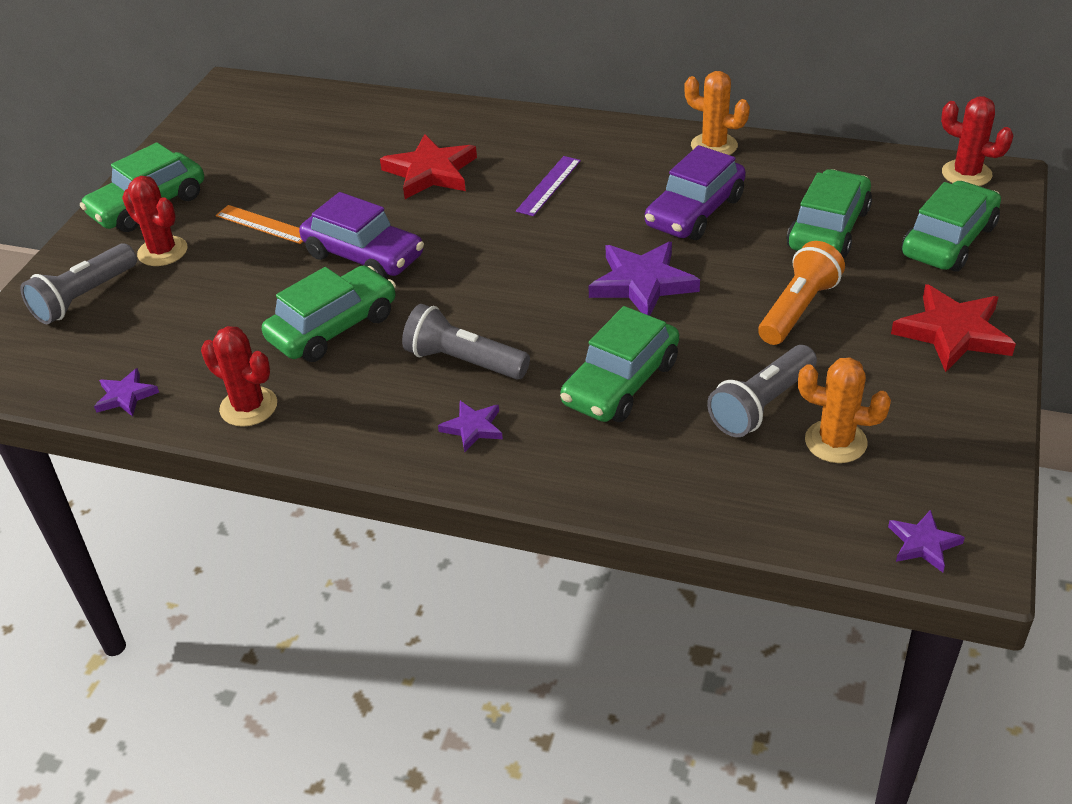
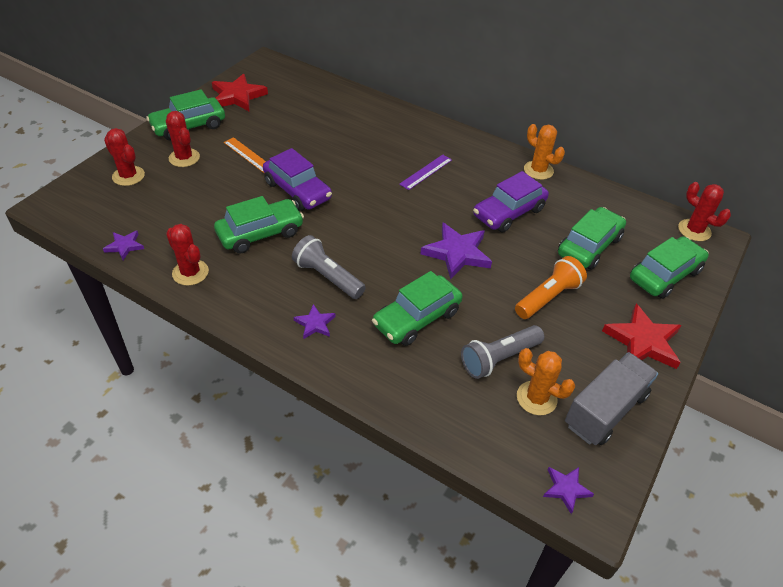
camera: 10 degrees right, 5 degrees up
(84, 297) = (128, 176): grey flashlight -> red cactus
(431, 172) = (359, 145): red star -> red star (238, 96)
(936, 432) = (605, 410): none -> grey truck

